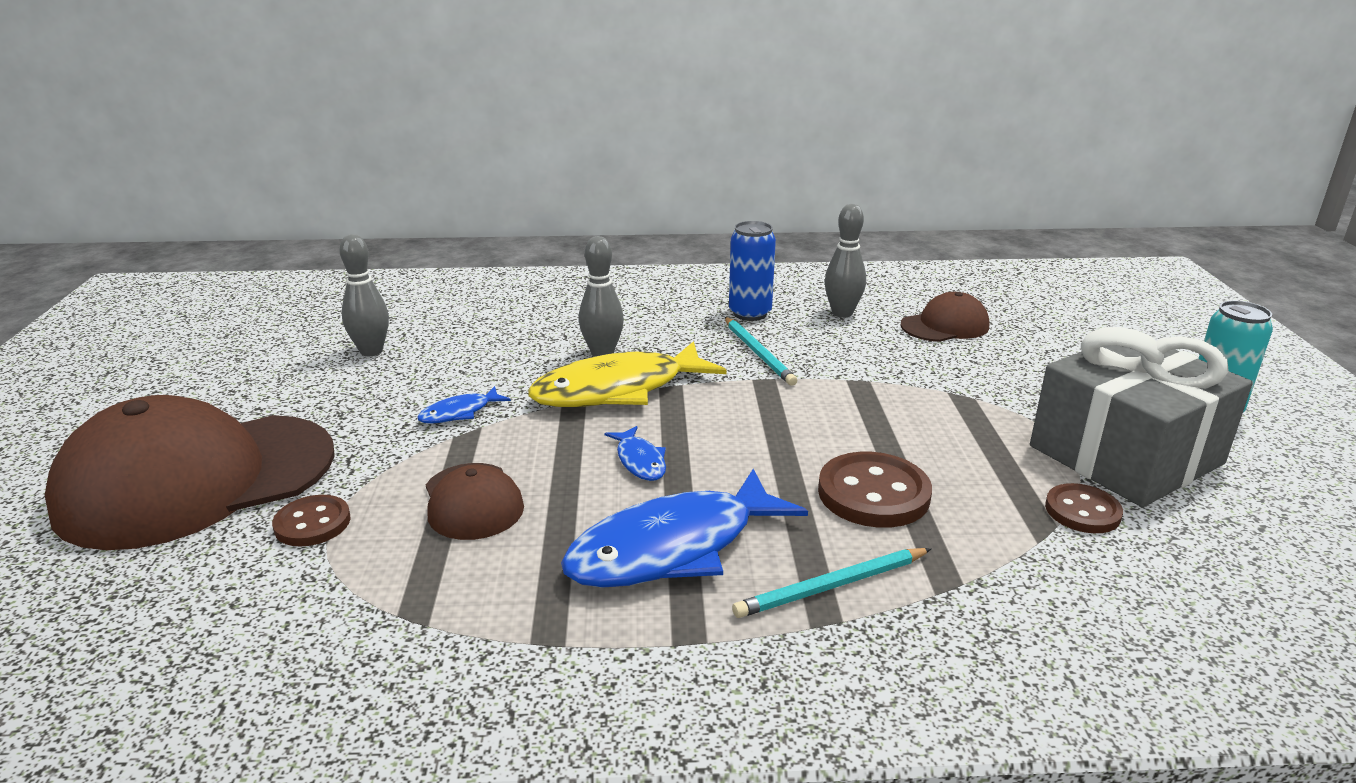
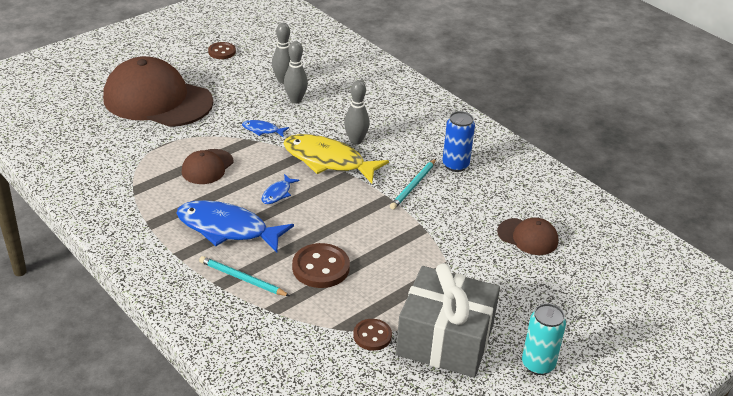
camera: 50 degrees right, 10 degrees up
(312, 523) = (159, 140): brown button -> brown button (222, 52)
(842, 313) = (496, 195): grey bowling pin -> grey bowling pin (295, 100)

